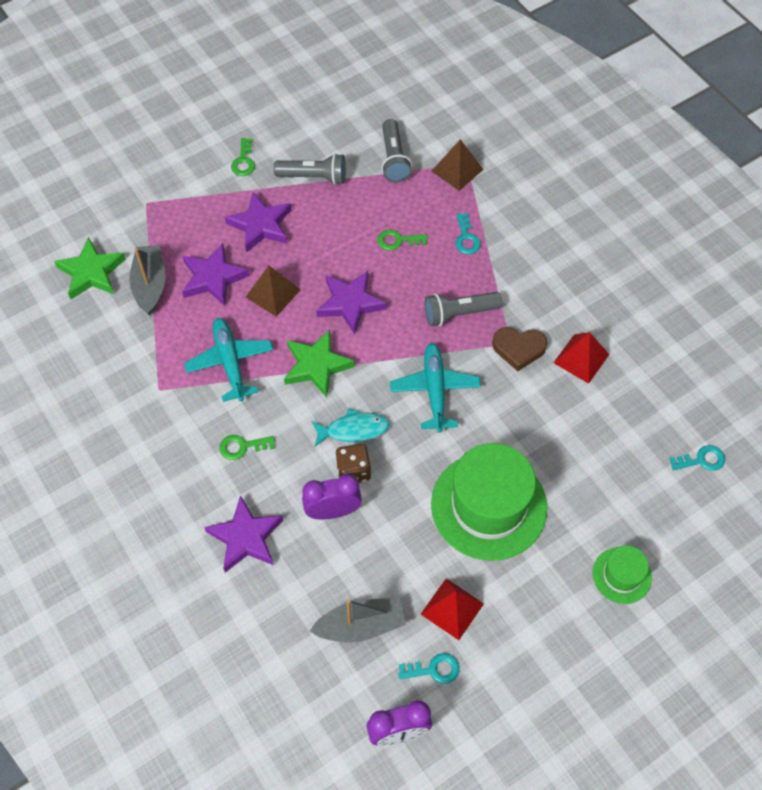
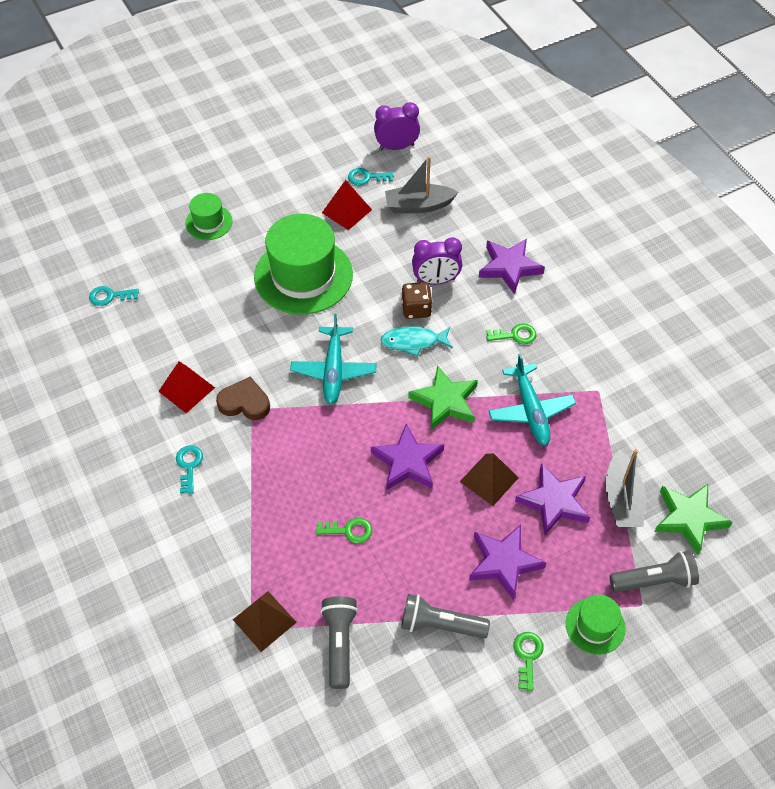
camera: 175 degrees left, 5 degrees down
(187, 185) = (595, 626): none -> green hat
(459, 313) = (297, 442): grey flashlight -> grey flashlight (654, 580)
(466, 238) = (271, 528): turquoise key -> turquoise key (189, 466)

